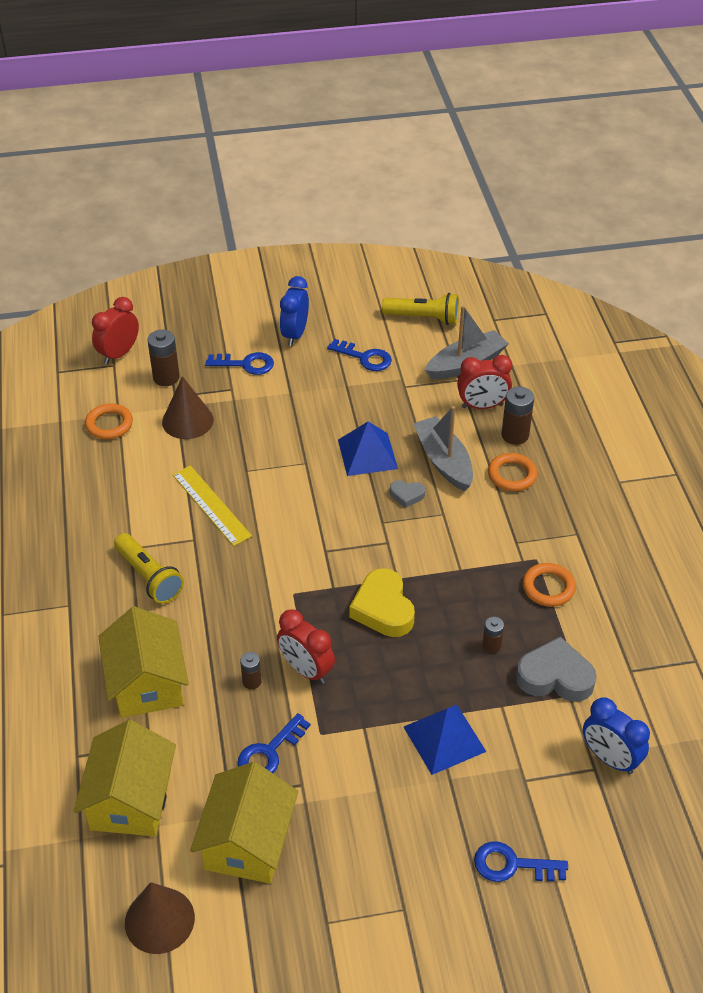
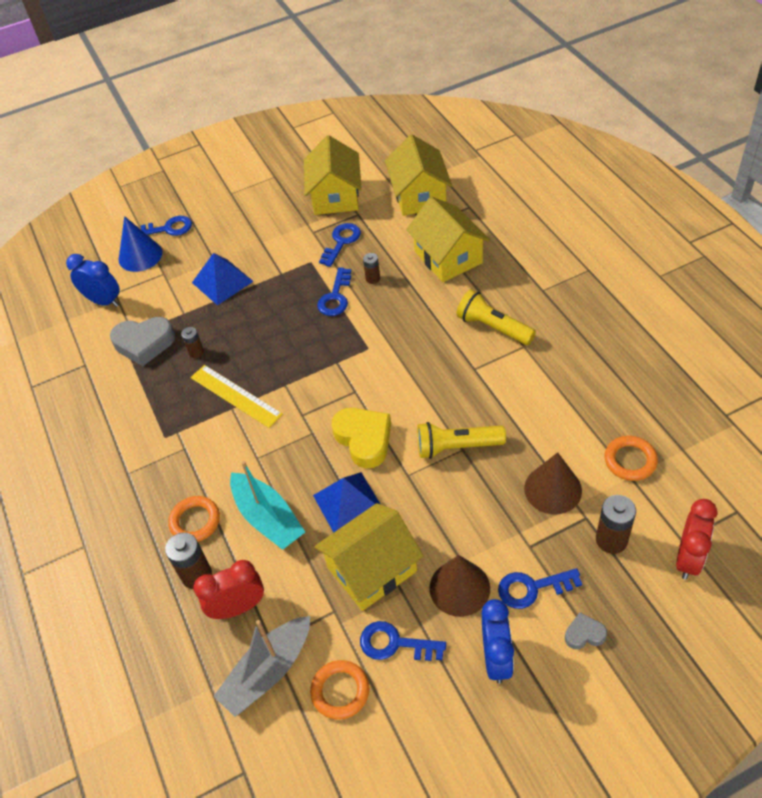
camera: 170 degrees right, 5 degrees up
(159, 920) = (370, 153): brown cone -> brown cone (459, 588)
(211, 505) = (477, 404): yellow ruler -> yellow ruler (236, 395)
(306, 670) = (335, 297): red clock -> blue key
(365, 404) = (372, 569): none -> yellow house
(383, 609) = (290, 356): yellow heart -> yellow heart (364, 439)
(407, 495) = (296, 467): grey heart -> grey heart (584, 634)
(423, 318) = (340, 744): yellow flashlight -> yellow flashlight (457, 447)
(443, 461) = (268, 518): grey boat -> turquoise boat
(548, 587) = (152, 413): orange ring -> orange ring (340, 691)
(557, 824) = (140, 255): none -> blue cone

